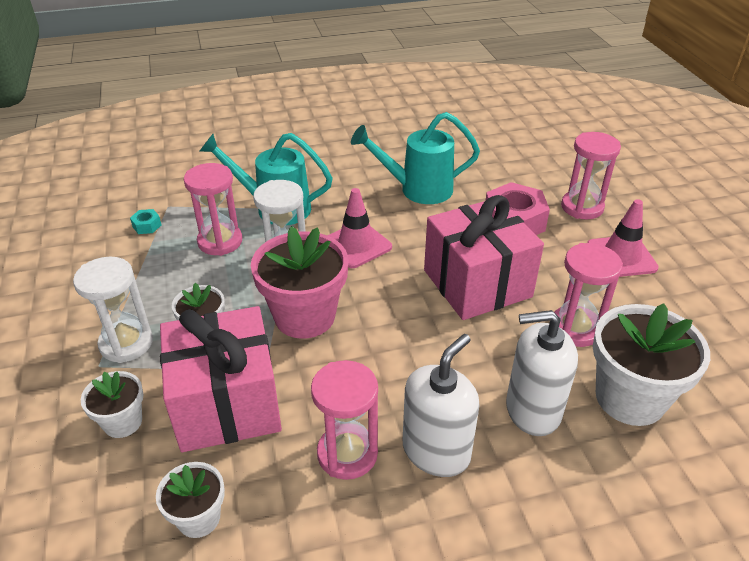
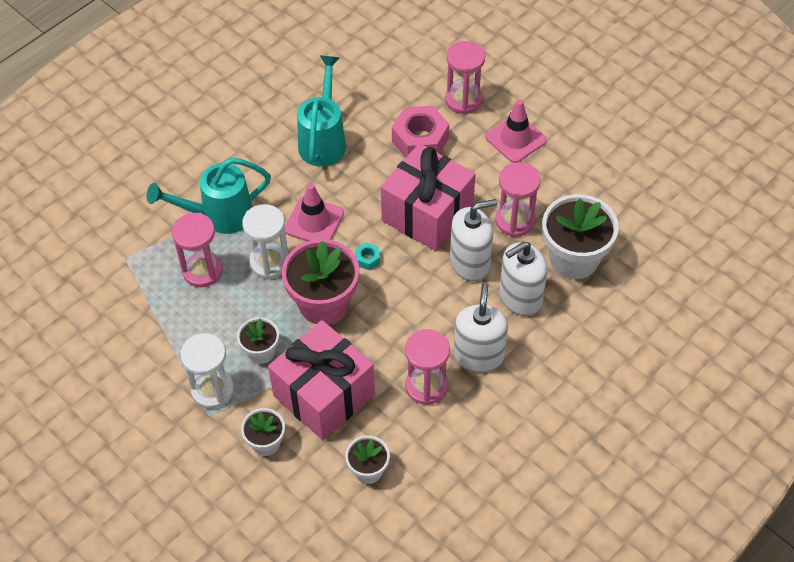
camera: 30 degrees left, 15 degrees up
(147, 226) = (126, 285): turquoise nut -> turquoise nut (367, 259)
(418, 190) = (323, 140): turquoise watering can -> turquoise watering can turned 135 degrees clockwise
(494, 347) = (470, 263): none -> white soap dispenser

